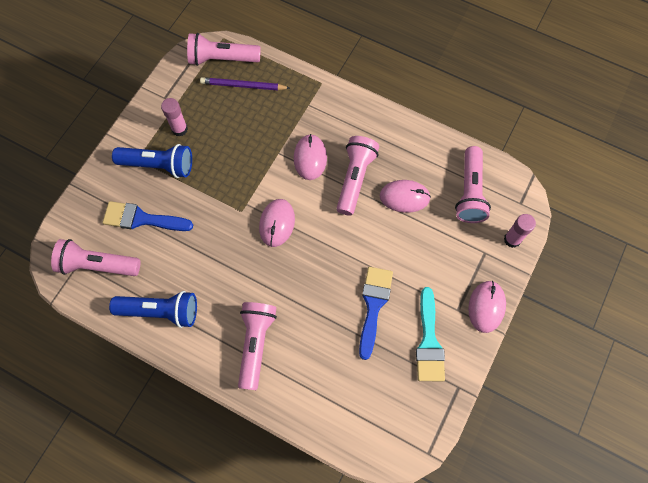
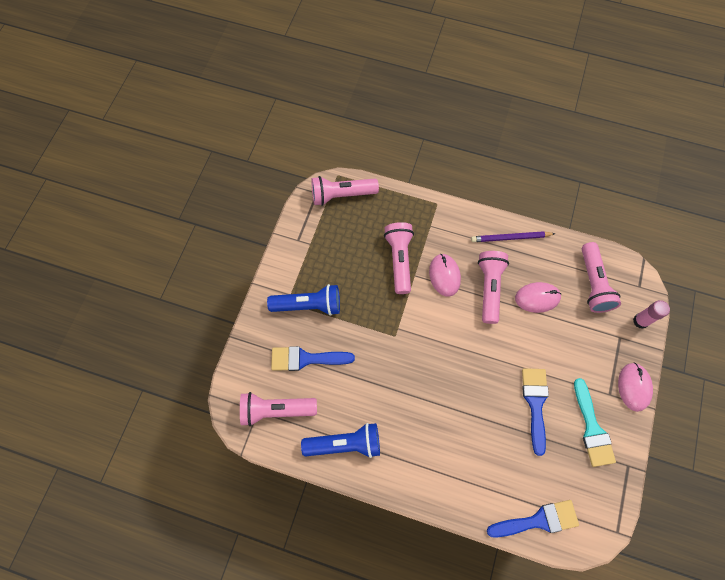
camera: 10 degrees left, 0 degrees up
(179, 129) = (319, 267): pink glue stick -> none
(243, 86) = (367, 217): purple pencil -> purple pencil (510, 238)
(255, 344) = (439, 459): pink flashlight -> pink flashlight (399, 260)
(277, 223) = (430, 342): pink mouse -> none
(345, 425) = (538, 520): none -> blue brush

